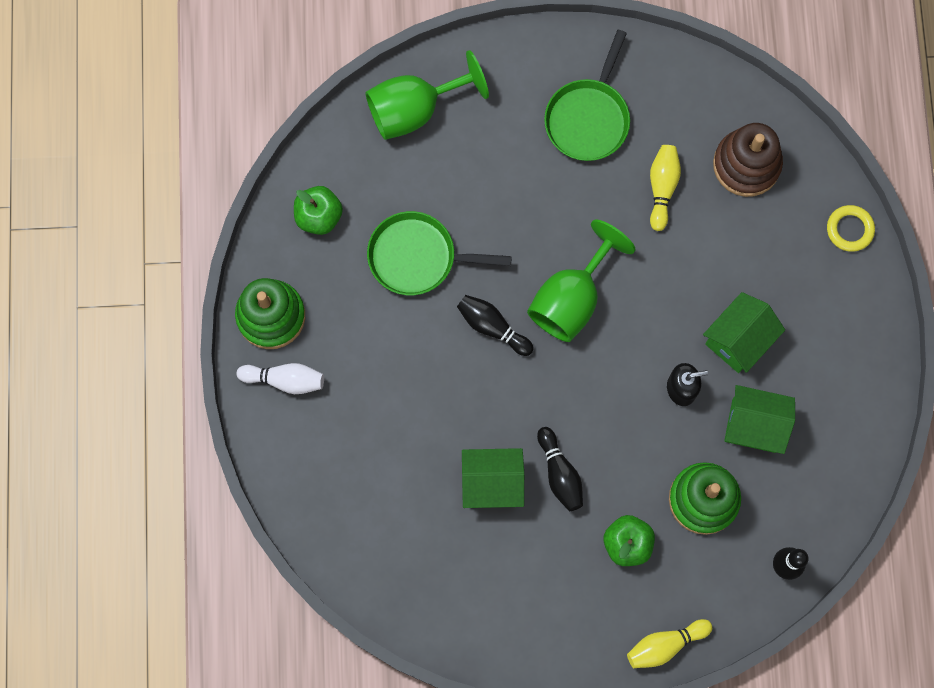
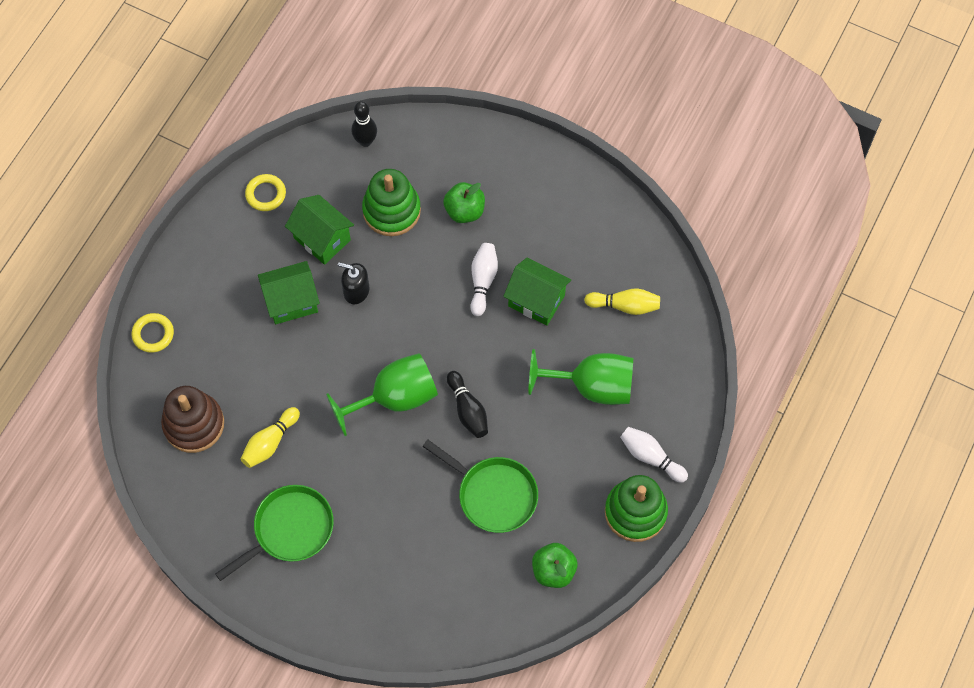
camera: 150 degrees left, 10 degrees down
(415, 109) = (424, 616): green goblet -> green goblet (592, 386)
(560, 473) = (483, 281): black bowling pin -> white bowling pin
(665, 645) = (480, 136): yellow bowling pin -> yellow bowling pin (624, 306)
(845, 442) = (266, 194): none -> yellow ring

